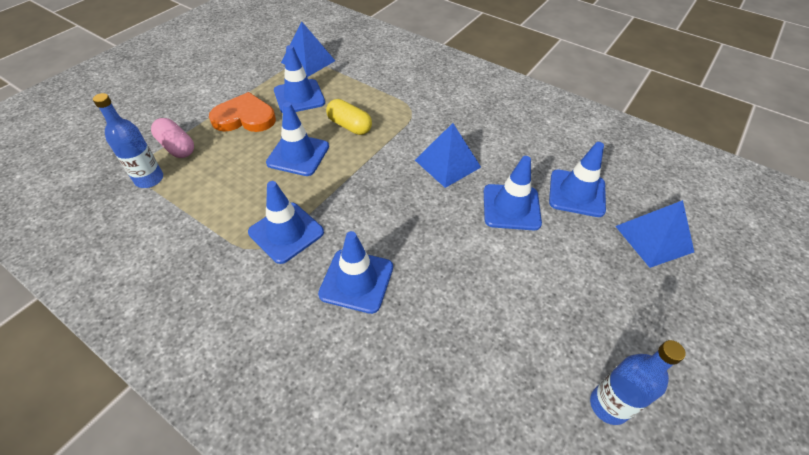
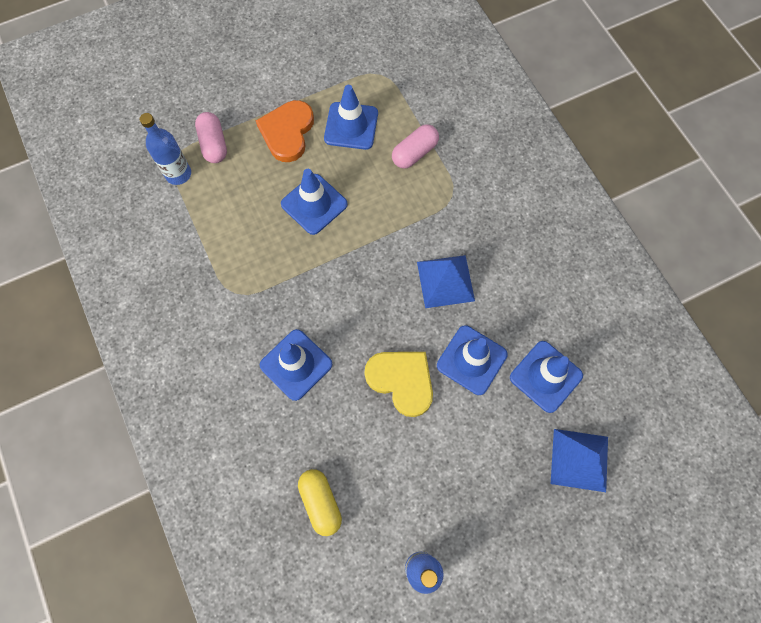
camera: 30 degrees right, 20 degrees up
(244, 117) = (287, 132): orange heart -> orange heart turned 105 degrees counterclockwise
(286, 232) = (264, 288): blue traffic cone -> none
(308, 61) = (385, 75): blue pyramid -> none
(349, 126) = (379, 189): yellow capsule -> yellow capsule (321, 502)
(363, 96) = (414, 153): none -> pink capsule
(465, 249) = (401, 381): none -> yellow heart

